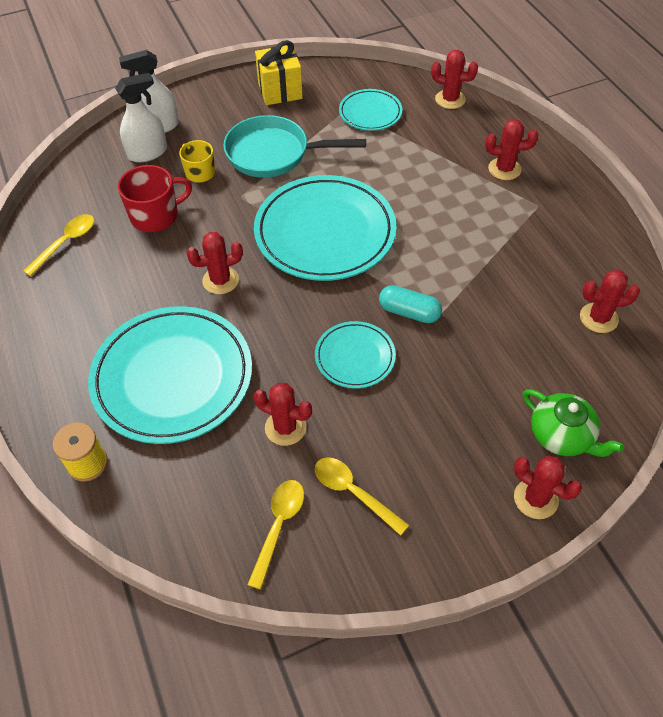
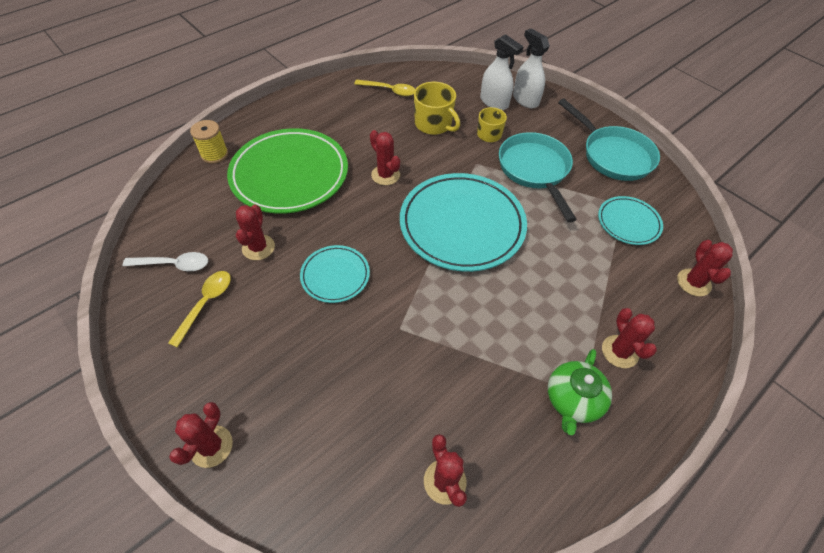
camera: 70 degrees right, 0 degrees up
(156, 215) = (434, 124): red mug -> yellow mug
(172, 378) = (290, 174): turquoise plate -> green plate
(278, 526) = (174, 264): yellow spoon -> white spoon
(280, 91) = (613, 155): yellow gift -> turquoise pan
(409, 312) = (395, 304): turquoise capsule -> none
(562, 435) = (284, 461): green teapot -> green teapot (573, 400)

